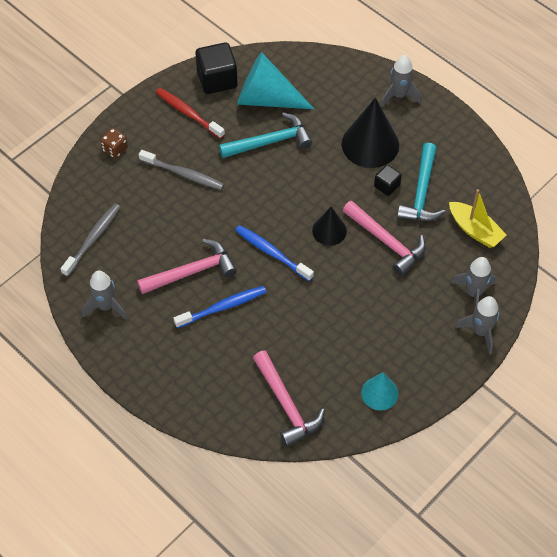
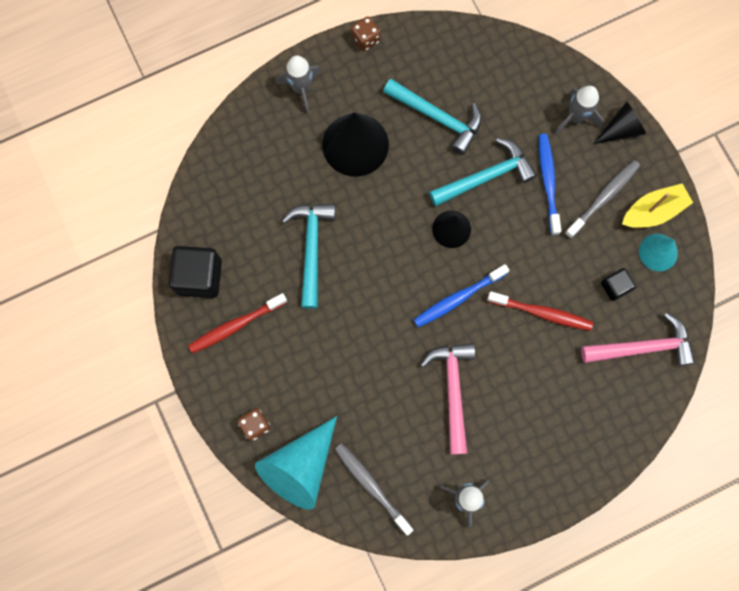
camera: 70 degrees left, 20 degrees up
(183, 174) = (320, 358): grey toothbrush -> grey toothbrush (603, 198)
(223, 307) = (508, 372): blue toothbrush -> blue toothbrush (548, 182)
(266, 99) = (249, 231): turquoise cone -> turquoise cone (300, 466)
(285, 317) = (542, 313): none -> red toothbrush
(387, 186) = (416, 149): black cube -> black cube (615, 287)
(387, 242) = (486, 176): pink hammer -> turquoise hammer
(463, 124) = (365, 39): none -> brown dice
(475, 230) = (502, 84): yellow boat -> yellow boat (653, 211)
(480, 331) = (621, 129): grey rocket -> black cone

